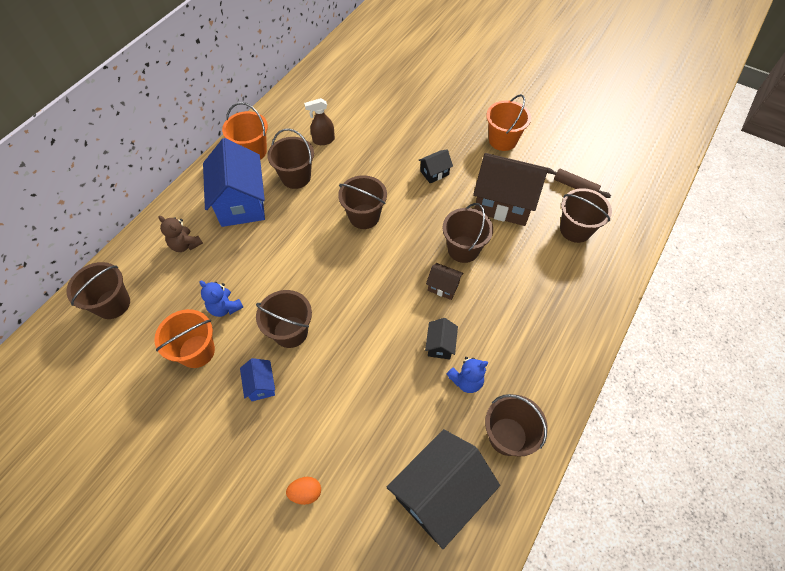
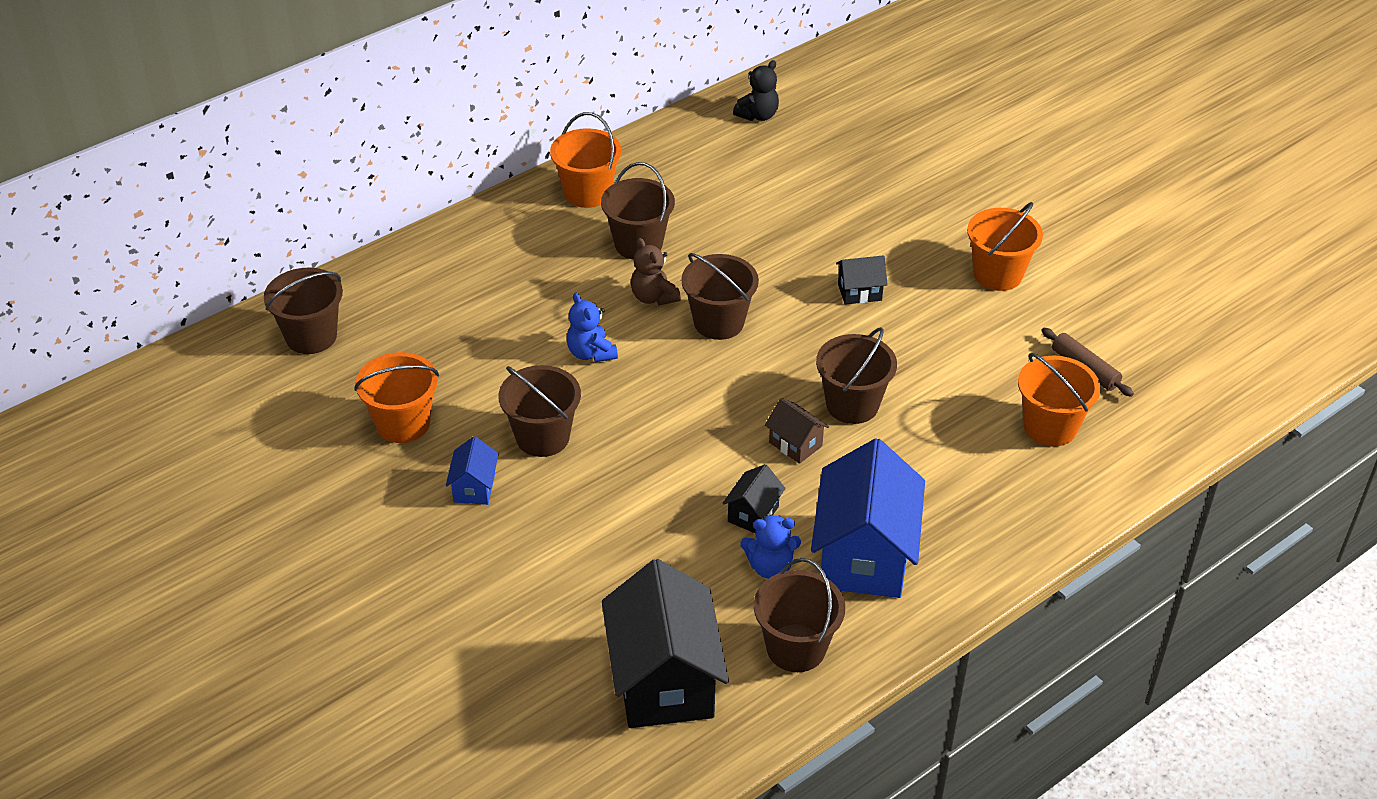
camera: 20 degrees right, 15 degrees down
(185, 245) = (438, 290): brown teddy bear -> brown teddy bear (653, 297)
(225, 307) = (463, 382): blue teddy bear -> blue teddy bear (591, 353)
(241, 203) = (542, 257): blue house -> blue house (864, 556)
(306, 492) = (482, 624): orange egg -> none
(323, 140) = (704, 204): brown spray bottle -> none
(330, 76) = (758, 115): none -> black teddy bear
(439, 493) = (664, 681): black house -> black house turned 75 degrees counterclockwise
(503, 203) = (950, 361): brown house -> none
(575, 229) = (1050, 427): brown bucket -> orange bucket

